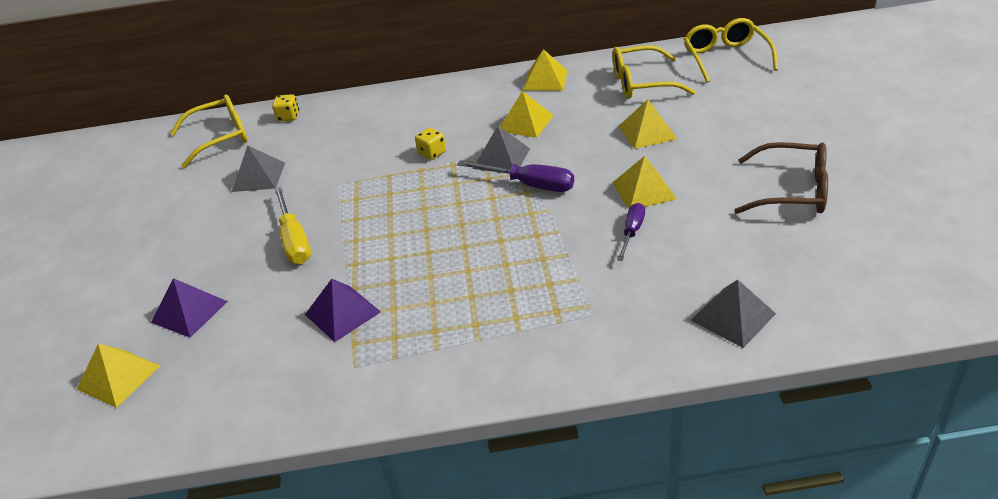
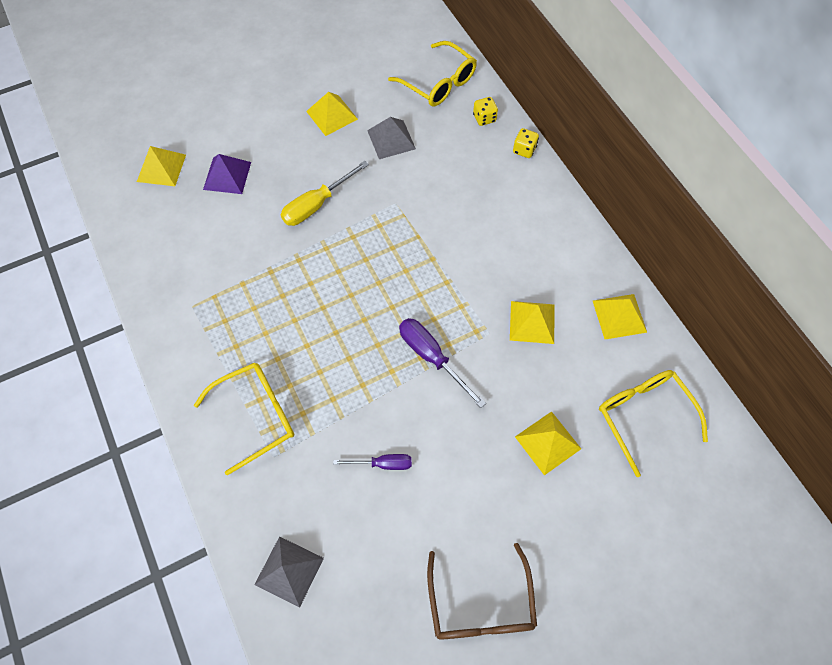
camera: 65 degrees right, 25 degrees up
(342, 313) = (243, 275): purple pyramid -> none
(432, 153) = (459, 258): yellow dice -> yellow dice (524, 150)
(501, 158) = (467, 320): grey pyramid -> none
(529, 185) = (431, 357): purple screwdriver -> purple screwdriver turned 135 degrees clockwise
(644, 190) = (447, 461): yellow pyramid -> yellow pyramid (332, 115)
(726, 58) = (731, 499): yellow glasses -> yellow glasses (255, 416)

